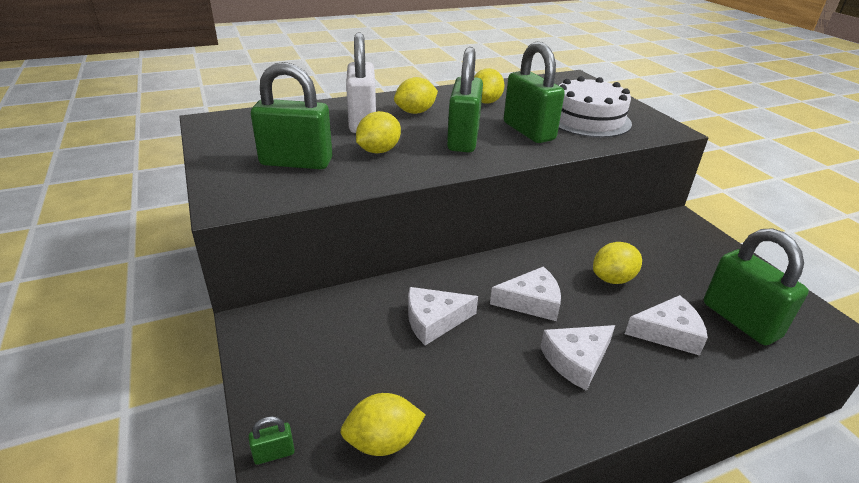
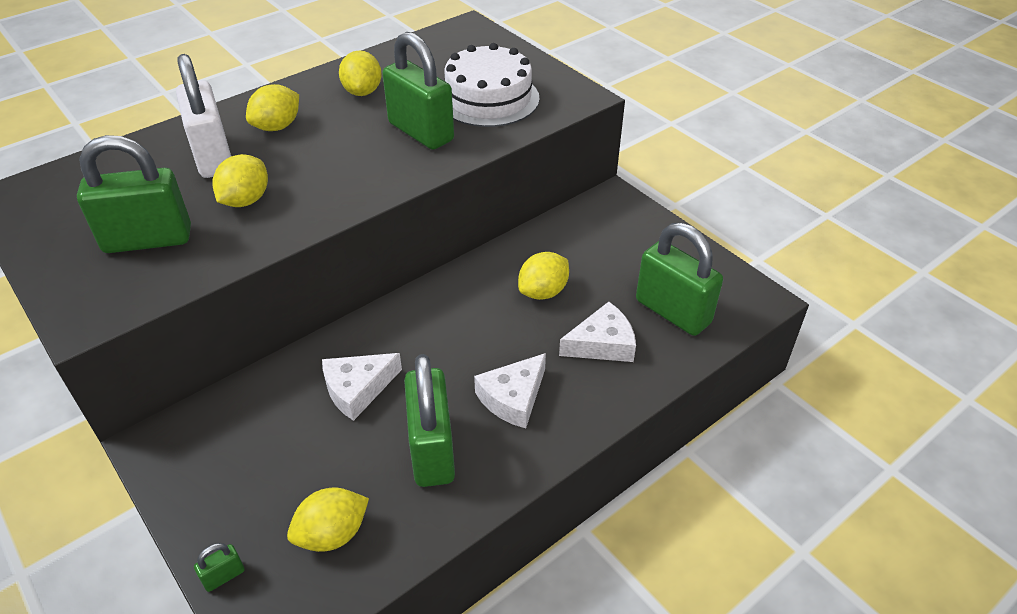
camera: 15 degrees left, 10 degrees up
(463, 139) = (345, 161): green padlock -> green padlock (432, 450)
(531, 302) = (459, 341): white cheese -> none

